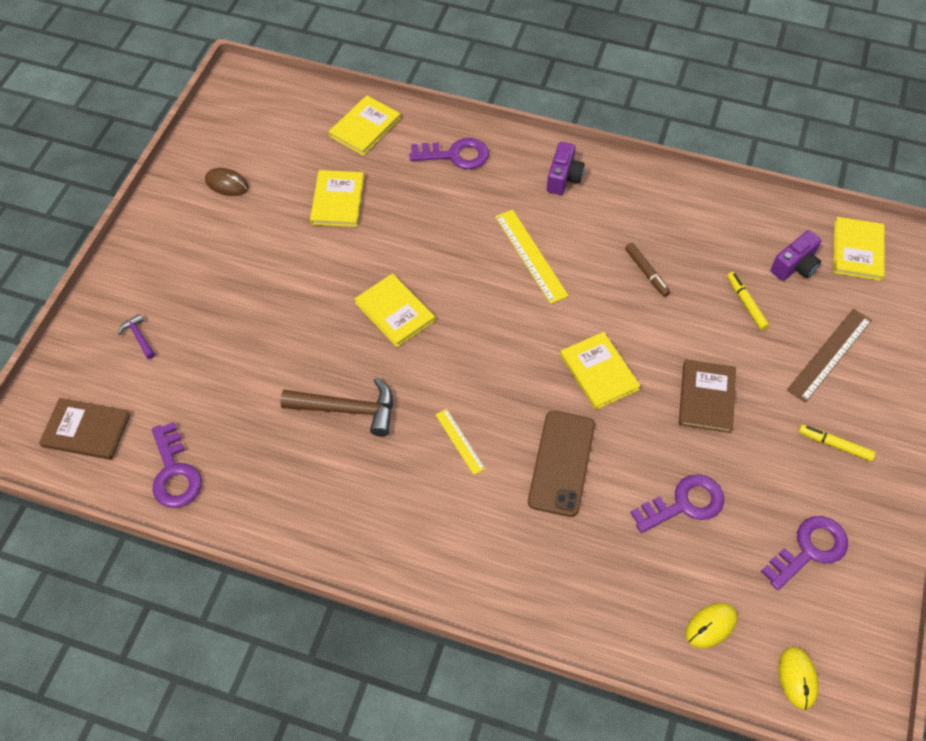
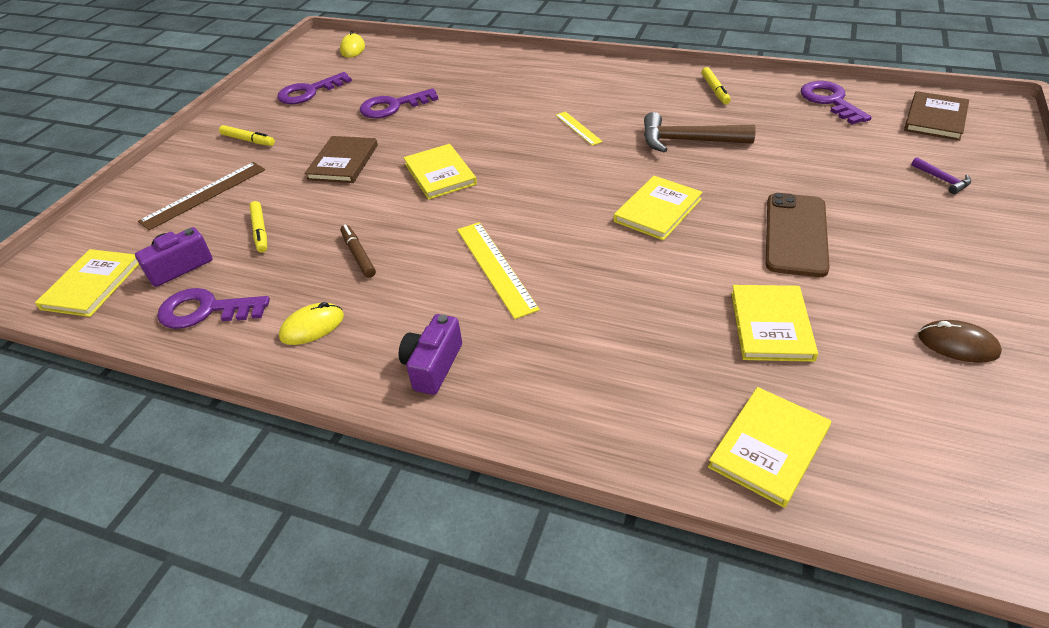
camera: 175 degrees left, 15 degrees down
(86, 430) = (935, 118): brown book -> brown book turned 75 degrees counterclockwise
(294, 507) = (715, 90): none -> yellow marker
(395, 312) = (657, 210): yellow book -> yellow book turned 75 degrees clockwise
(456, 155) = (600, 398): purple key -> purple key (205, 310)
(561, 463) = (488, 121): brown phone -> brown phone (796, 234)
(710, 626) = (399, 62): yellow mouse -> yellow mouse (312, 327)

